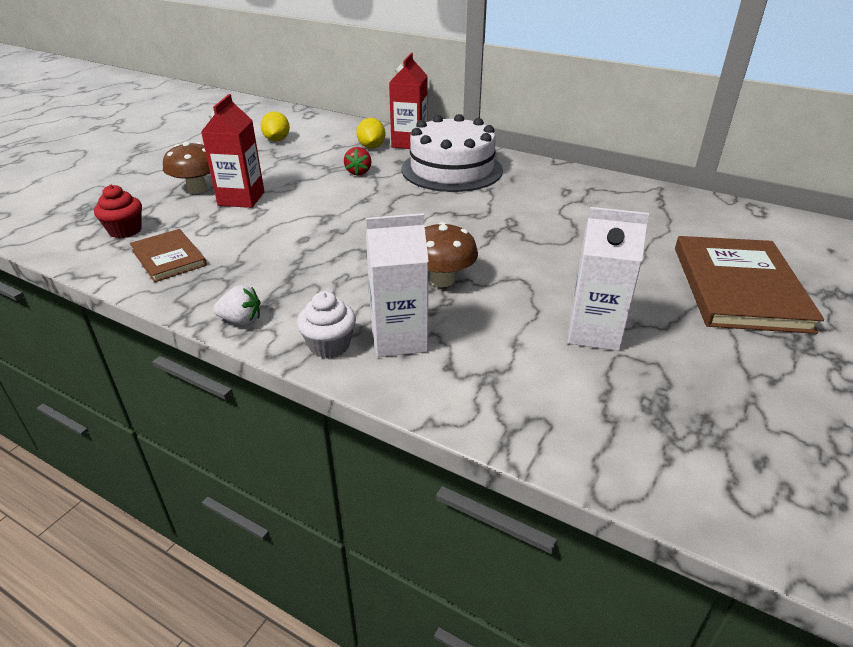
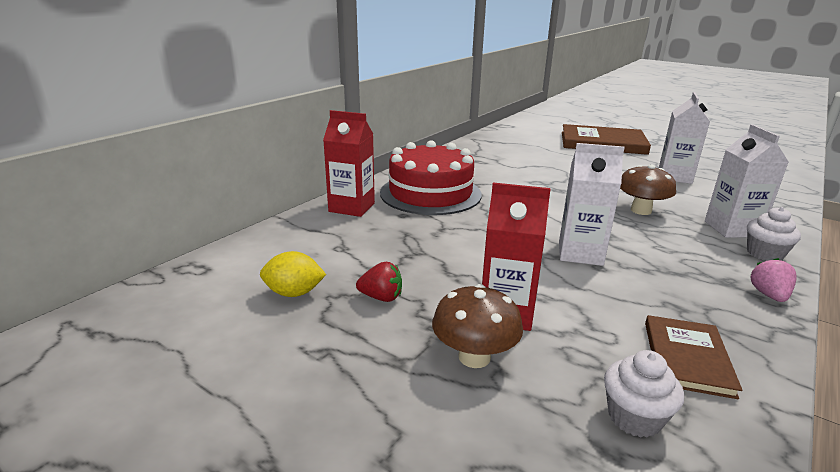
camera: 85 degrees left, 10 degrees down
(125, 230) = (634, 417): red cupcake -> white cupcake
(168, 258) = (687, 358): brown book -> brown book turned 45 degrees counterclockwise
(241, 320) = (769, 295): white strawberry -> pink strawberry
(329, 232) = (580, 253): none -> white carton
(358, 172) = (429, 236): red strawberry -> red strawberry (381, 297)
(371, 147) = (354, 227): yellow lemon -> none
(452, 169) = (430, 193): white cake -> red cake

